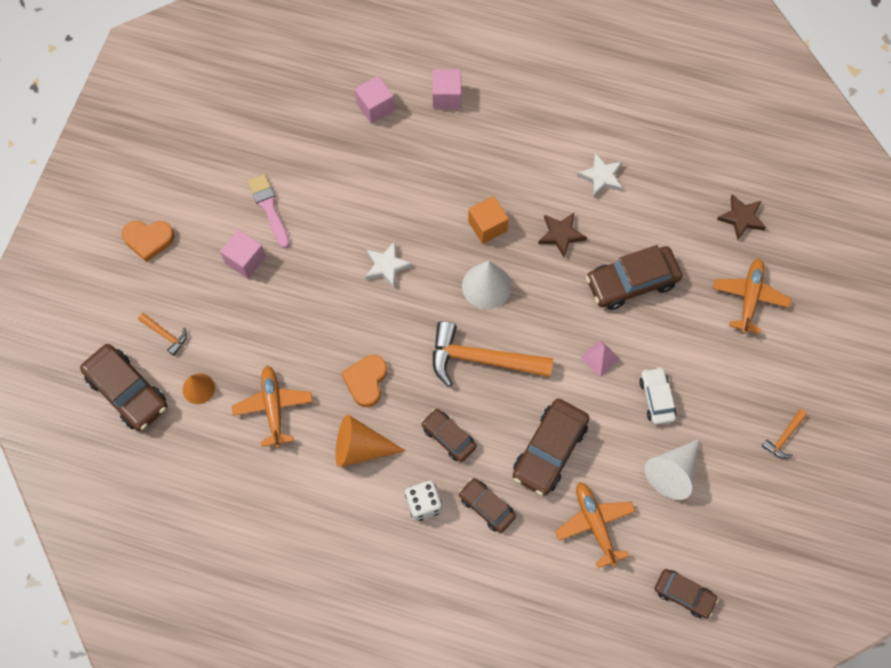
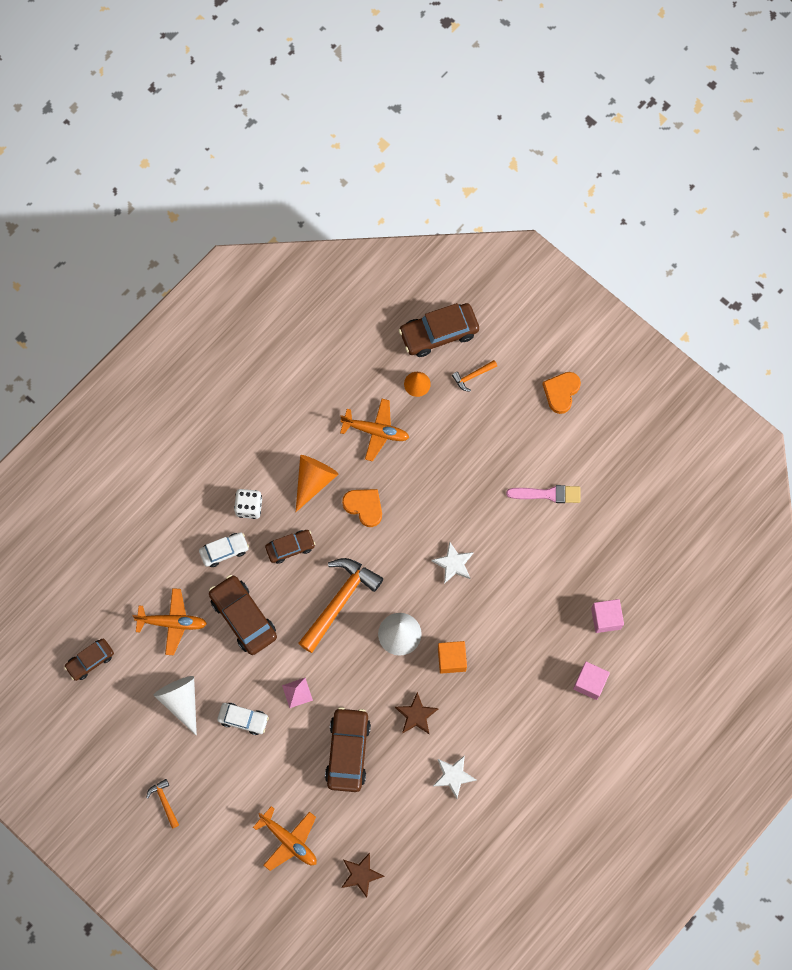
camera: 115 degrees right, 5 degrees up
(245, 260) = (509, 458): pink cube -> none
(486, 507) = (224, 551): brown car -> white car

